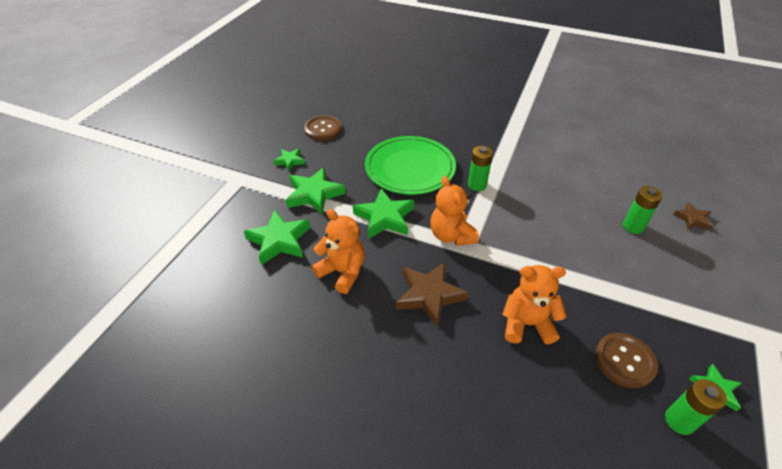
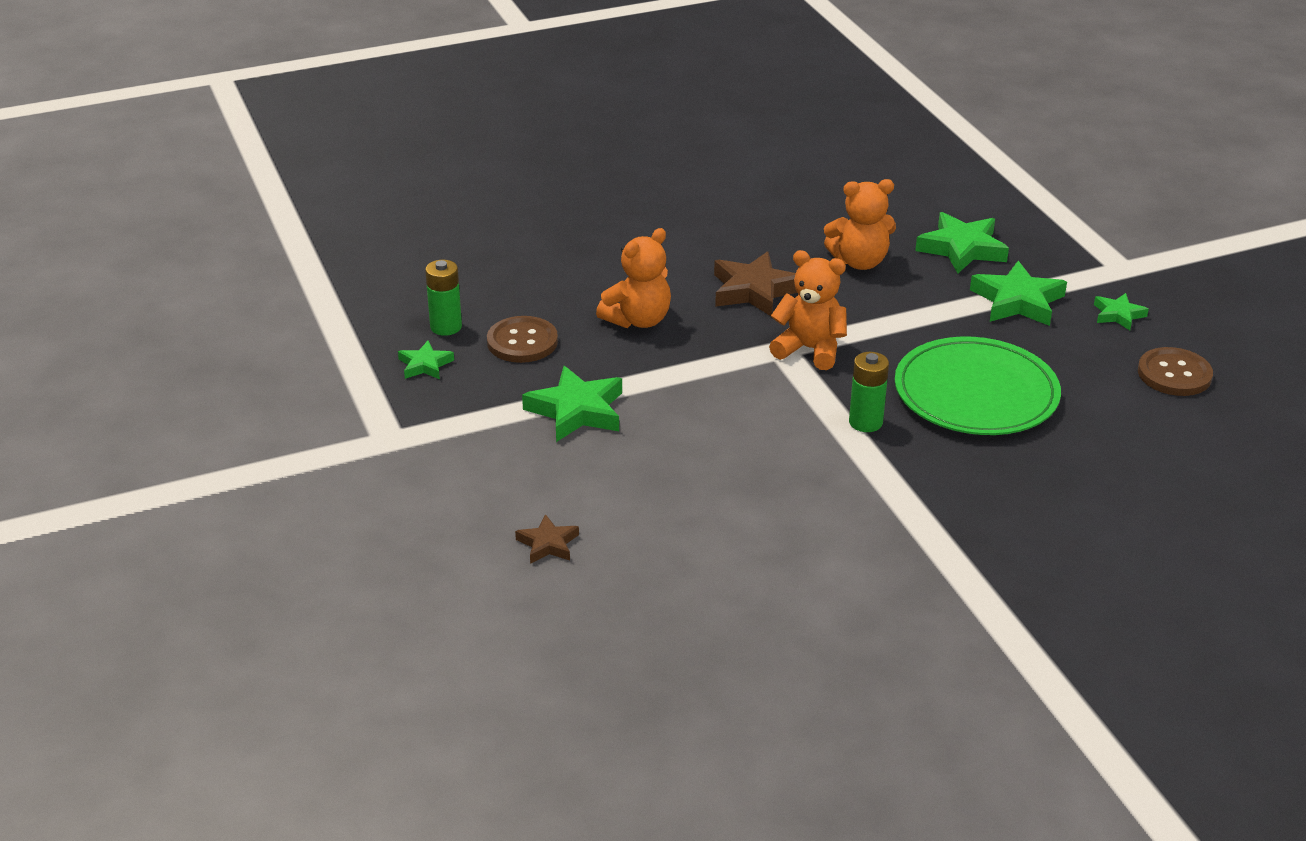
camera: 135 degrees right, 10 degrees down
(384, 218) = (904, 324): green star -> green star (576, 410)
(633, 226) = (617, 484): green battery -> none

